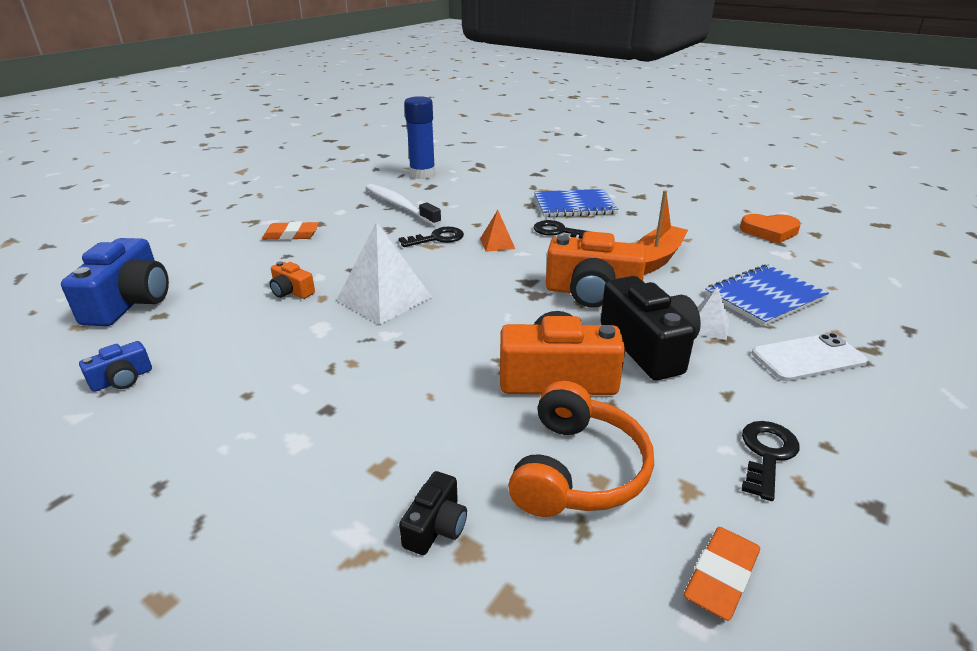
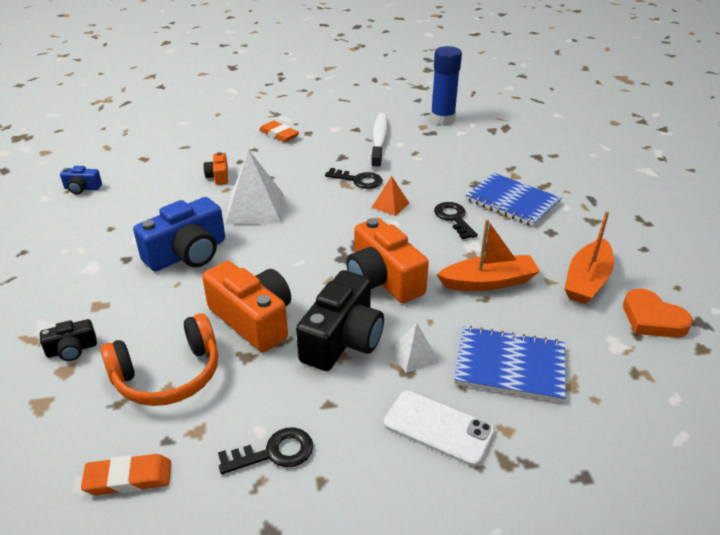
camera: 45 degrees right, 5 degrees up
(130, 302) = (144, 143): blue camera -> blue camera (188, 253)
(703, 229) = (587, 281): none -> orange boat

